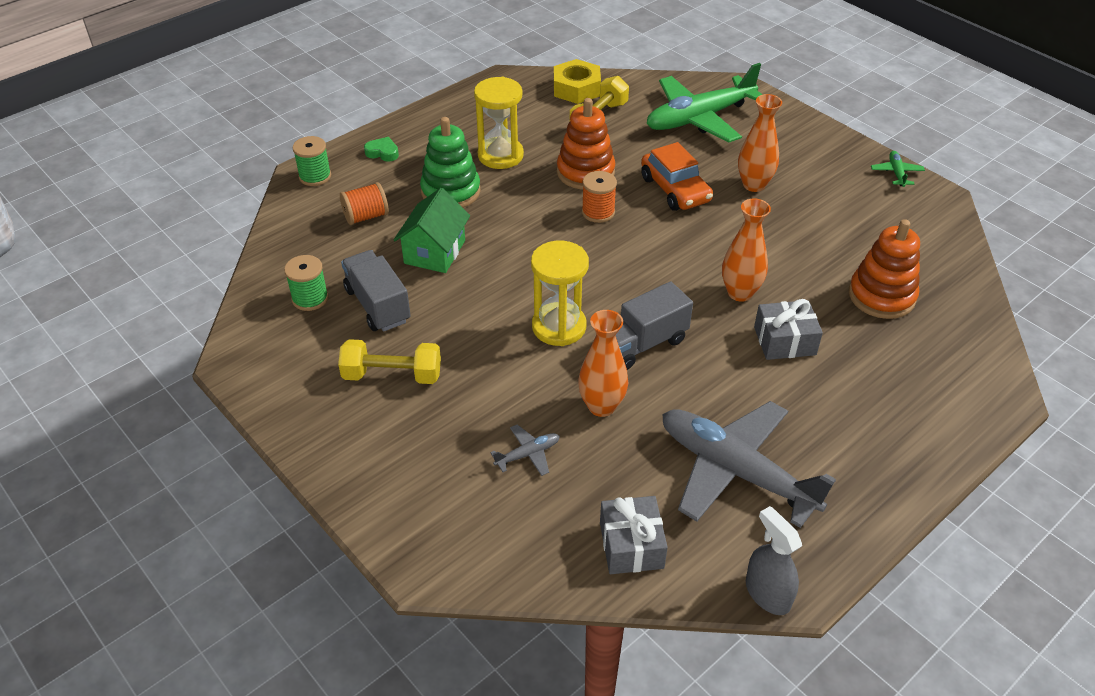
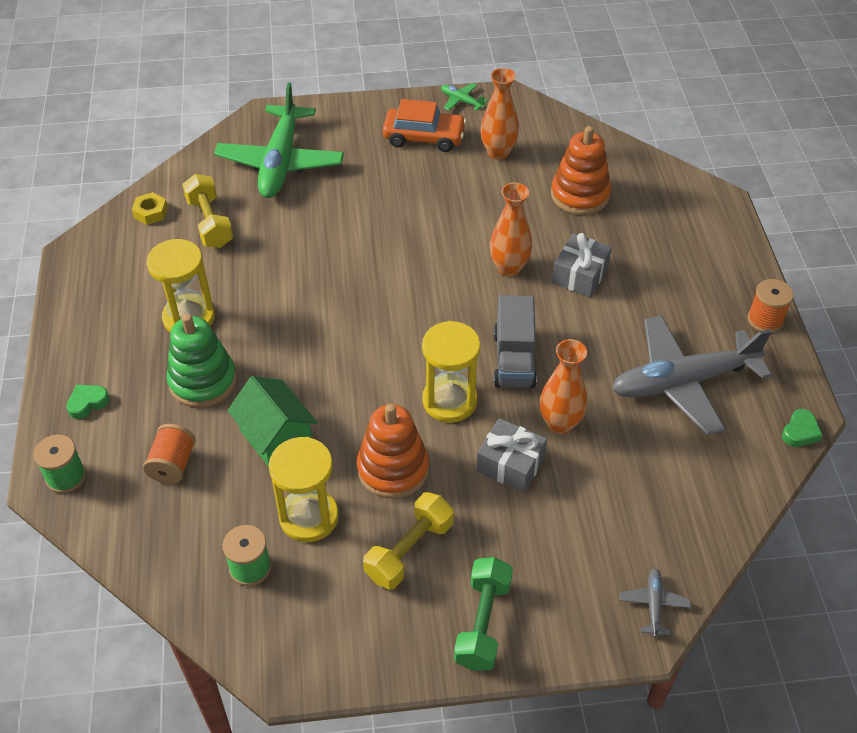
camera: 55 degrees left, 5 degrees up
(358, 452) = (482, 623): none -> green dumbbell
(378, 305) = (309, 517): grey truck -> yellow hourglass
(528, 454) = (574, 500): grey plane -> grey plane (653, 604)
(576, 89) = (151, 212): yellow nut -> yellow nut, size x0.58
(585, 172) = (274, 274): orange stacking toy -> orange stacking toy (393, 469)
(598, 212) = (334, 296): orange spool -> orange spool (765, 320)
(631, 545) = (709, 485): grey gift -> grey gift (510, 464)
(675, 189) = (354, 231): orange car -> orange car (424, 137)
(754, 185) = (396, 183): orange vase -> orange vase (498, 152)
(767, 593) = (800, 432): grey spray bottle -> green heart

